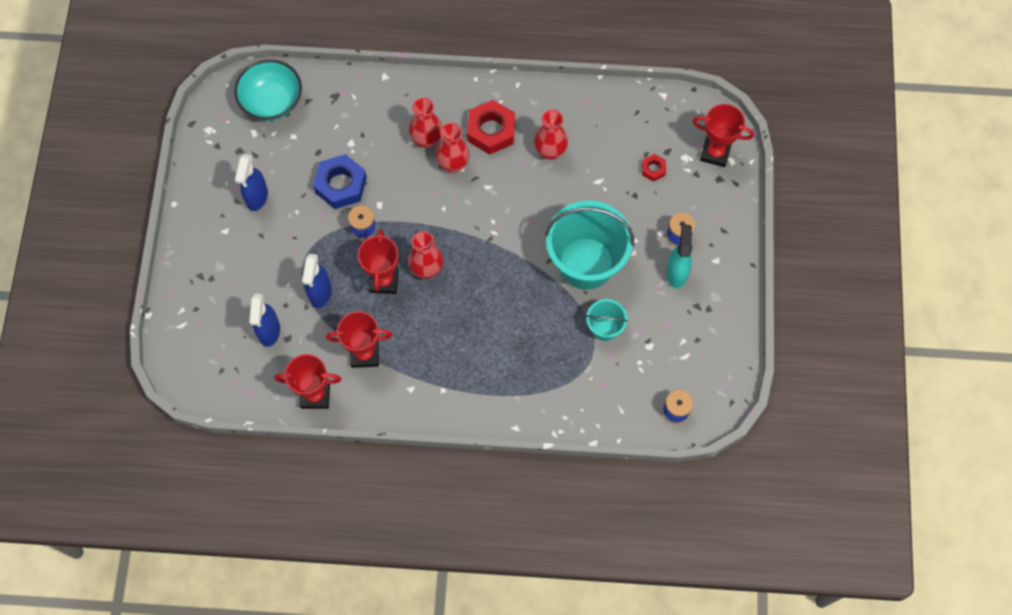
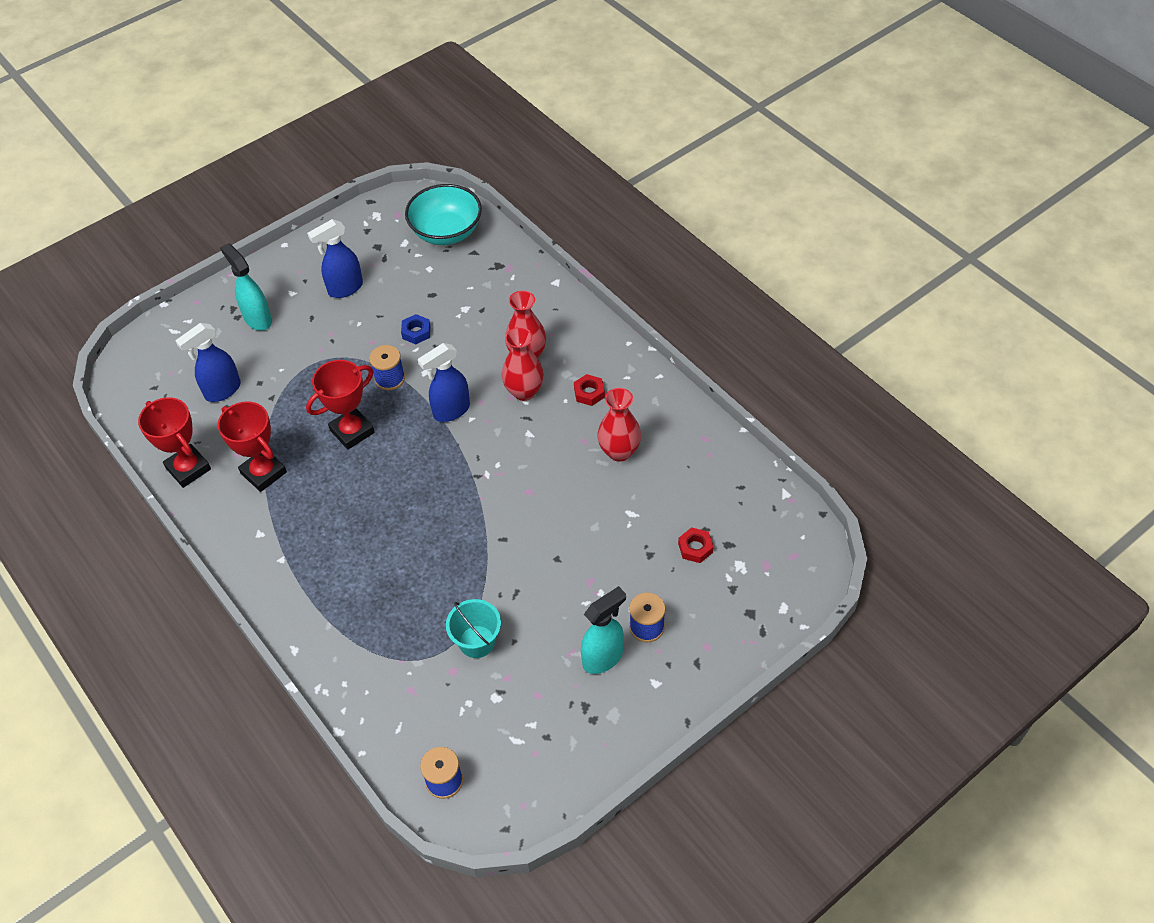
camera: 50 degrees right, 15 degrees down
(227, 267) = (257, 319): none -> turquoise spray bottle
(320, 293) = (294, 397): blue spray bottle -> blue spray bottle (451, 411)
(341, 185) = (416, 332): blue nut -> blue nut, size x0.50
(426, 269) = (396, 452): red vase -> none
(491, 131) = (589, 393): red nut -> red nut, size x0.50
(586, 263) = (531, 571): turquoise bucket -> none
(715, 153) = (775, 586): red trophy -> none

